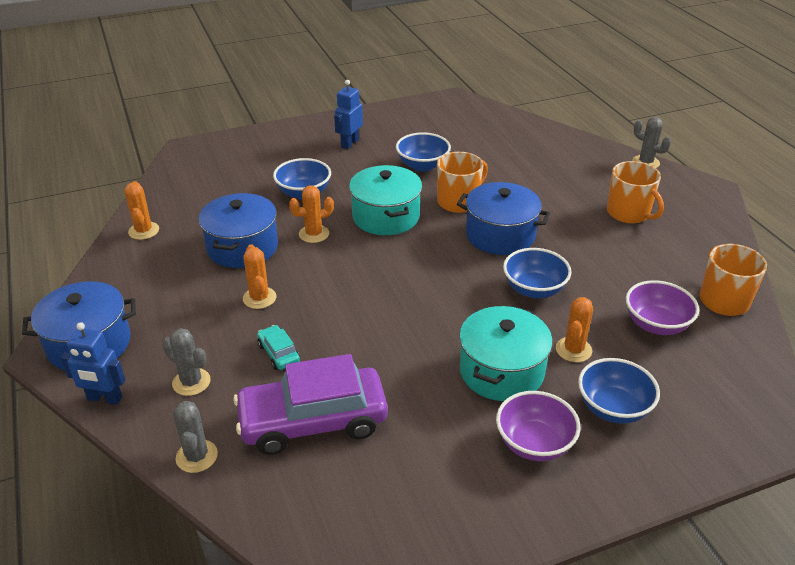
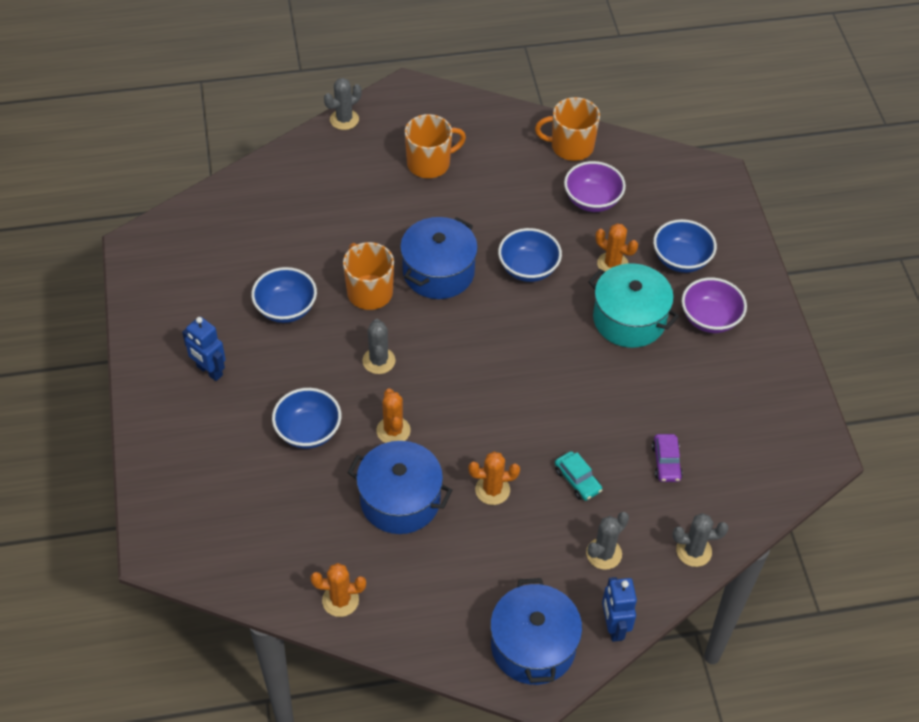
camera: 80 degrees left, 15 degrees up
(104, 398) = (613, 627): blue robot -> blue robot turned 150 degrees clockwise
(278, 353) = (577, 480): turquoise car -> turquoise car turned 105 degrees counterclockwise
(313, 421) = (666, 462): purple car -> purple car, size x0.43
(386, 216) = (379, 361): turquoise pot -> grey cactus

